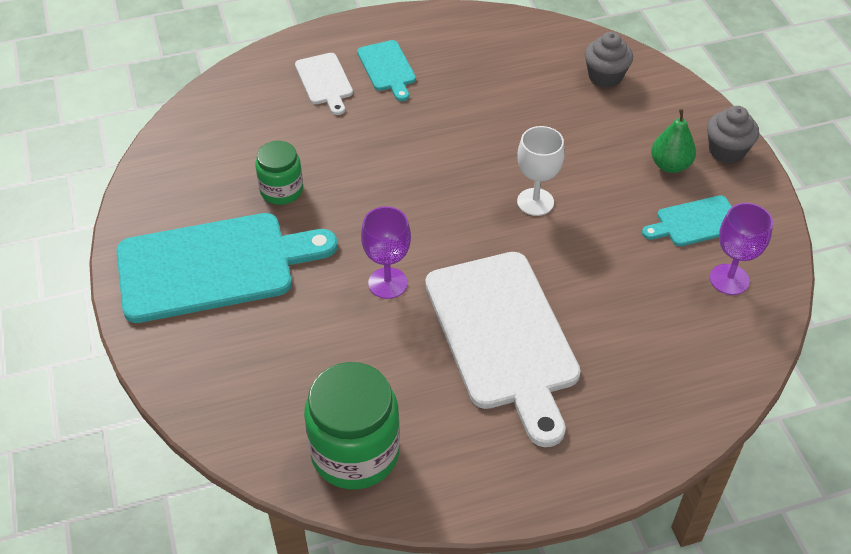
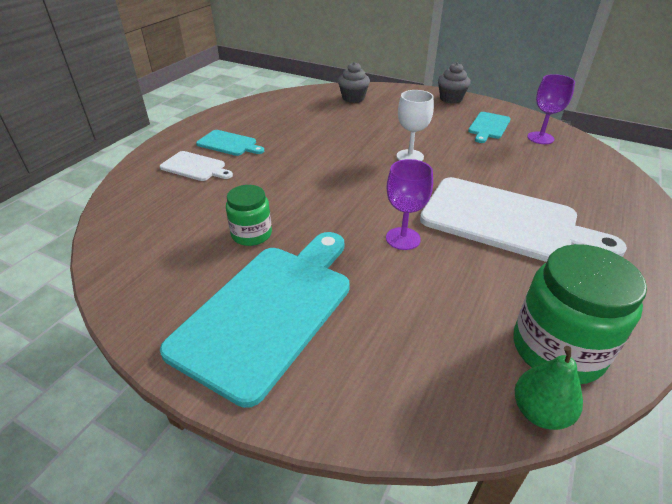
camera: 45 degrees left, 10 degrees down
(670, 165) = (440, 114): green pear -> green pear (539, 412)

